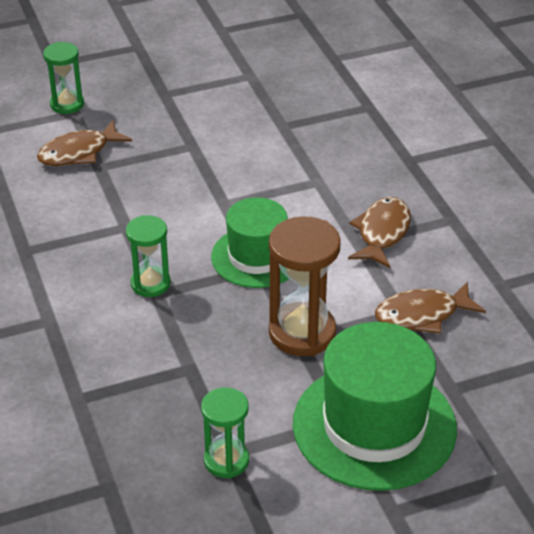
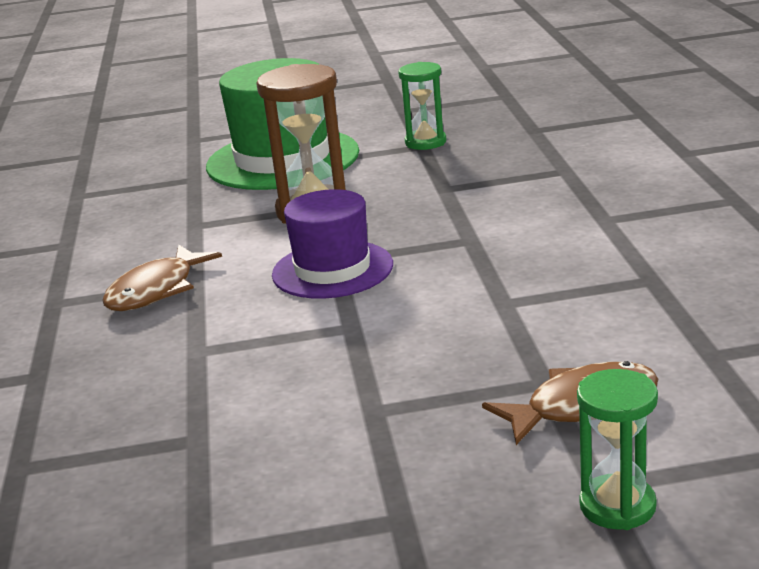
camera: 165 degrees left, 15 degrees down
(150, 284) = (476, 247): green hourglass -> none
(257, 257) = (332, 270): green hat -> purple hat
(422, 315) = (175, 223): brown fish -> none

